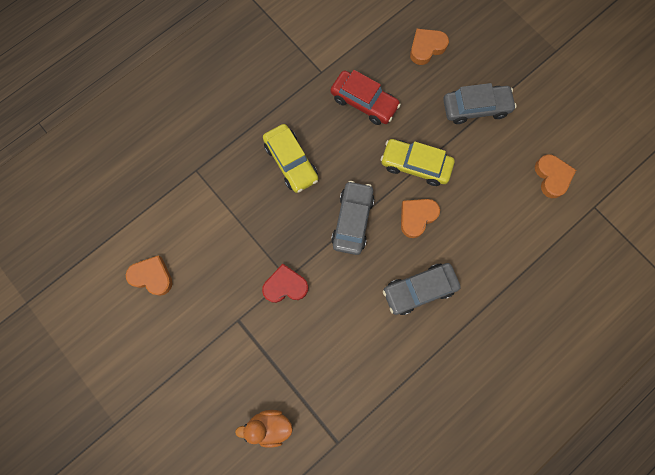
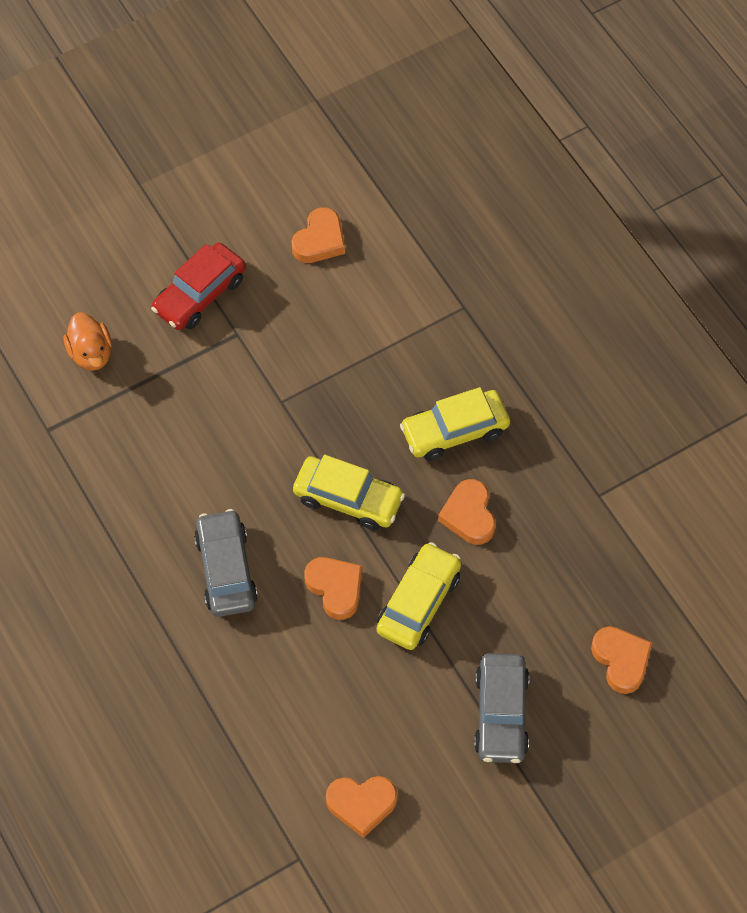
camera: 100 degrees right, 15 degrees down
(269, 426) = (91, 353): orange duck -> orange duck turned 150 degrees clockwise
(285, 286) = (271, 398): red heart -> none
(349, 144) = (469, 515): none -> orange heart
(352, 220) = (348, 499): grey car -> yellow car
(364, 102) = (537, 548): red car -> red car (200, 294)

